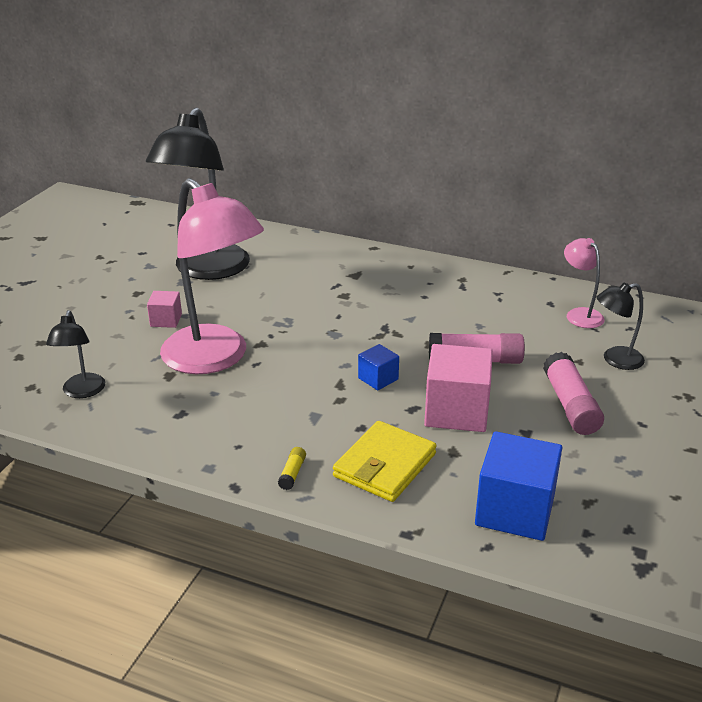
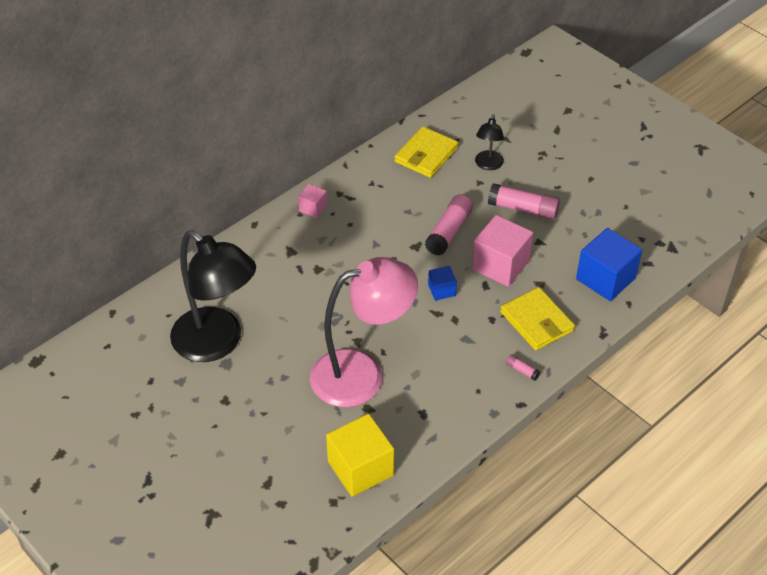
camera: 65 degrees left, 15 degrees up
(82, 392) = (360, 468): black lamp -> yellow cube
(166, 320) = (284, 391): pink cube -> pink cube (313, 208)
(292, 473) = (522, 370): yellow glue stick -> pink glue stick
(580, 314) = (426, 155): pink lamp -> yellow wallet

